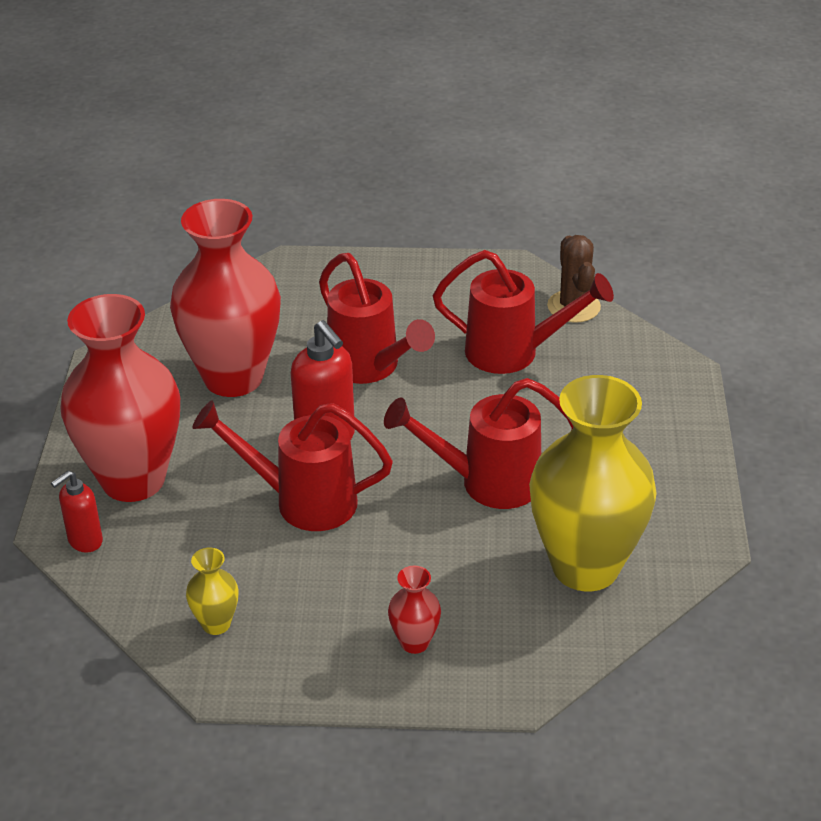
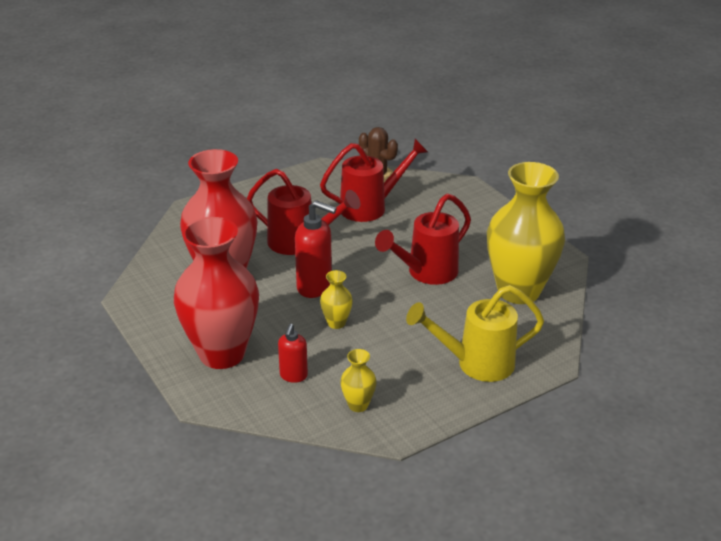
camera: 35 degrees left, 5 degrees down
(85, 541) = (228, 398): red soap dispenser -> red soap dispenser (293, 376)
(302, 501) = (336, 323): red watering can -> yellow vase
(414, 642) = (475, 364): red vase -> yellow watering can

